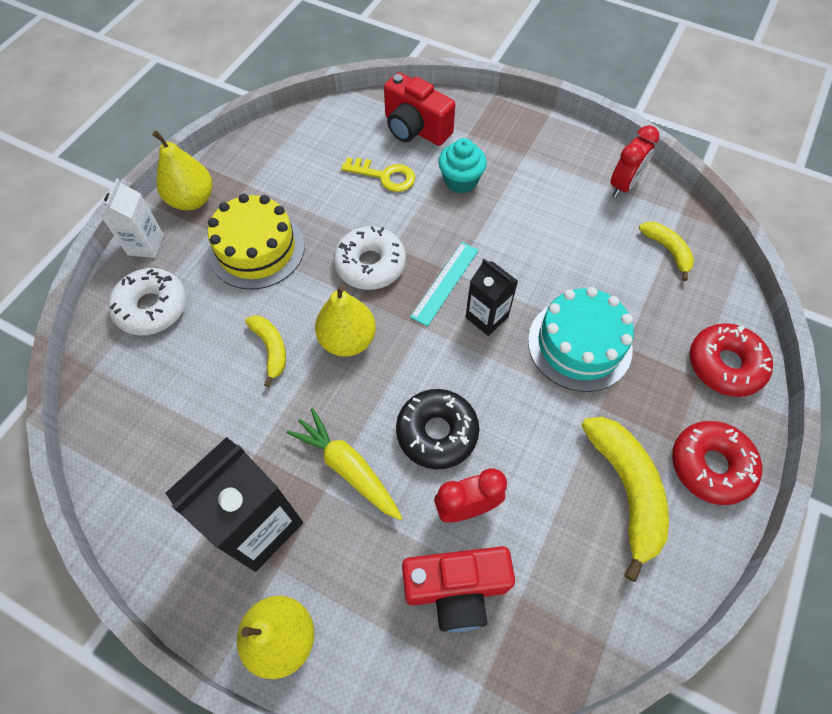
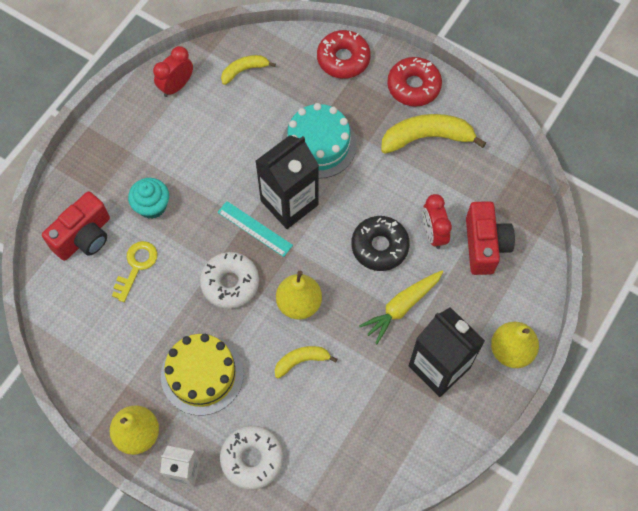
camera: 85 degrees left, 5 degrees up
(486, 317) = (289, 203): black carton -> black carton, size x1.76
(623, 185) = (176, 86): red clock -> red clock turned 90 degrees counterclockwise

